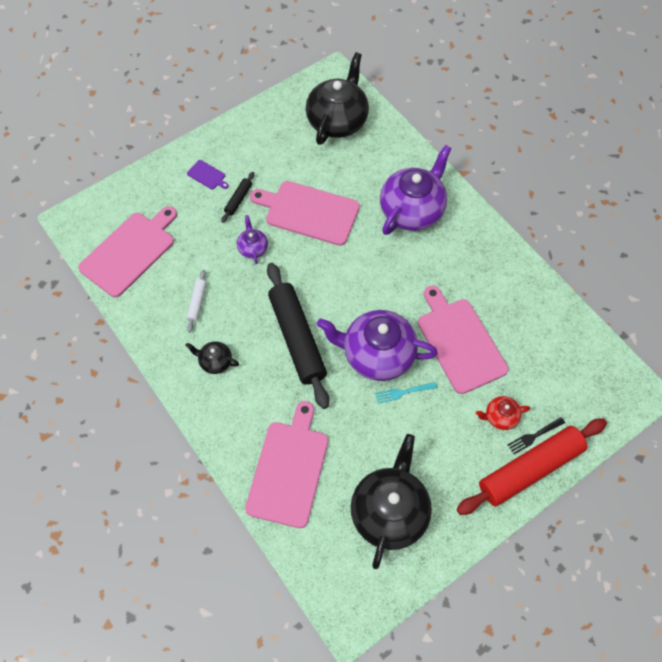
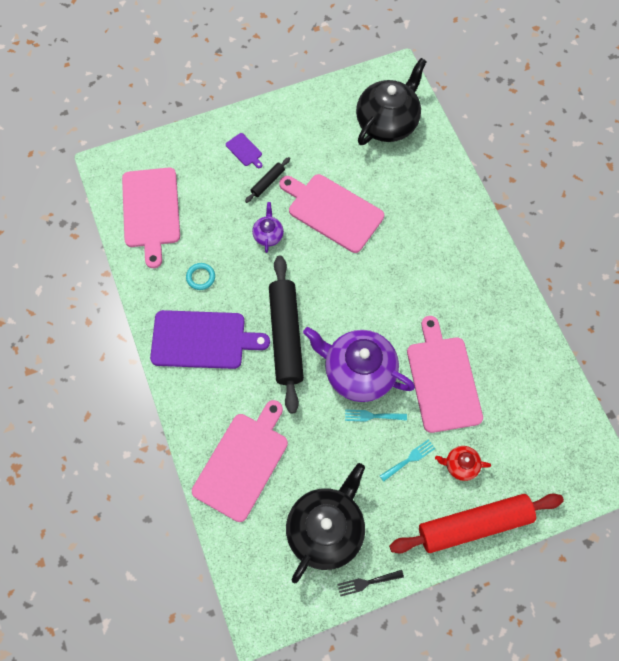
camera: 15 degrees right, 5 degrees up
(130, 252) = (151, 211): pink cutting board -> pink cutting board turned 120 degrees clockwise
(197, 303) = (200, 277): white rolling pin -> turquoise ring
(215, 361) = (202, 340): black teapot -> purple cutting board
(412, 210) = (435, 233): purple teapot -> none
(450, 424) = (409, 459): none -> turquoise fork
(534, 436) = (488, 493): black fork -> black fork (367, 582)

